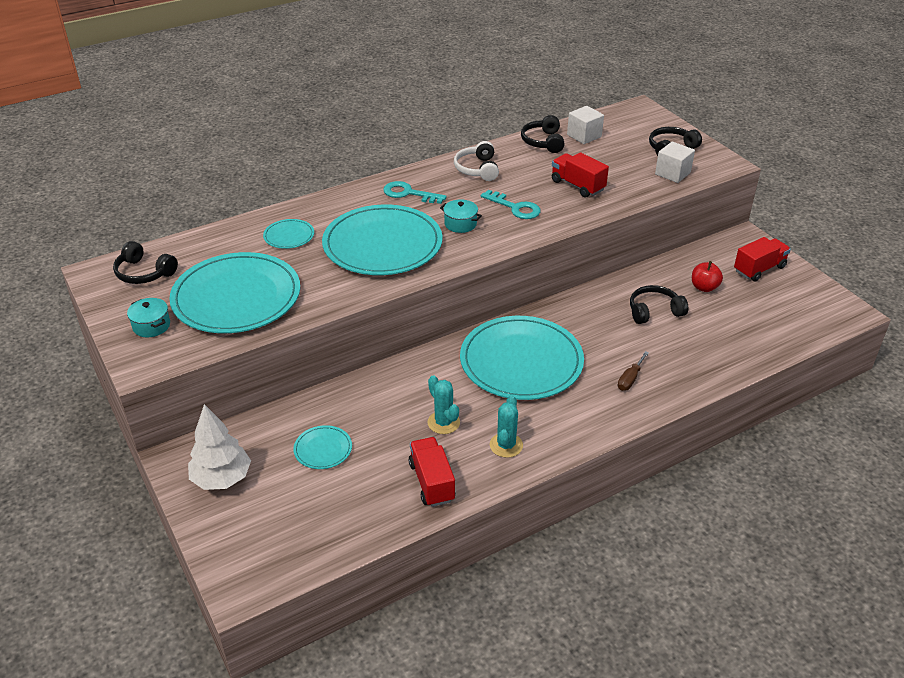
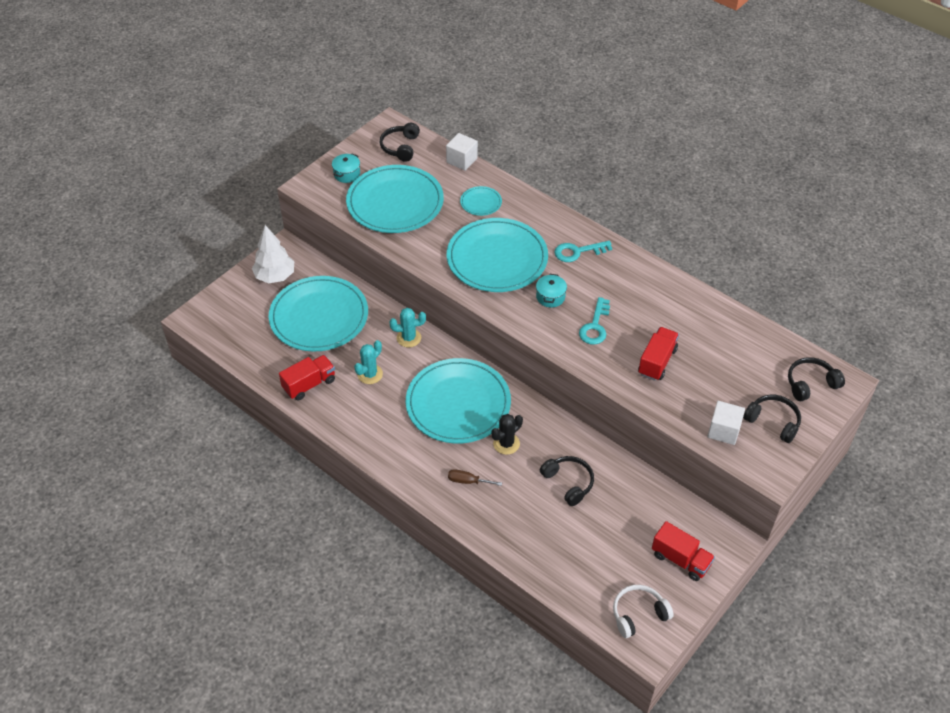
camera: 70 degrees right, 10 degrees up
(323, 449) = (319, 316): turquoise plate -> turquoise plate, size x2.33
(408, 193) = (578, 252): turquoise key -> turquoise key turned 105 degrees counterclockwise
(477, 169) = (643, 285): white headphones -> white headphones (638, 614)
(506, 445) = (360, 417): turquoise cactus -> turquoise cactus (409, 338)
(543, 142) = (721, 319): black headphones -> black headphones (810, 384)
(584, 136) = (753, 347): white cube -> white cube (462, 160)
(590, 340) = (506, 444): none -> black cactus
(704, 287) = (625, 516): red apple -> none

